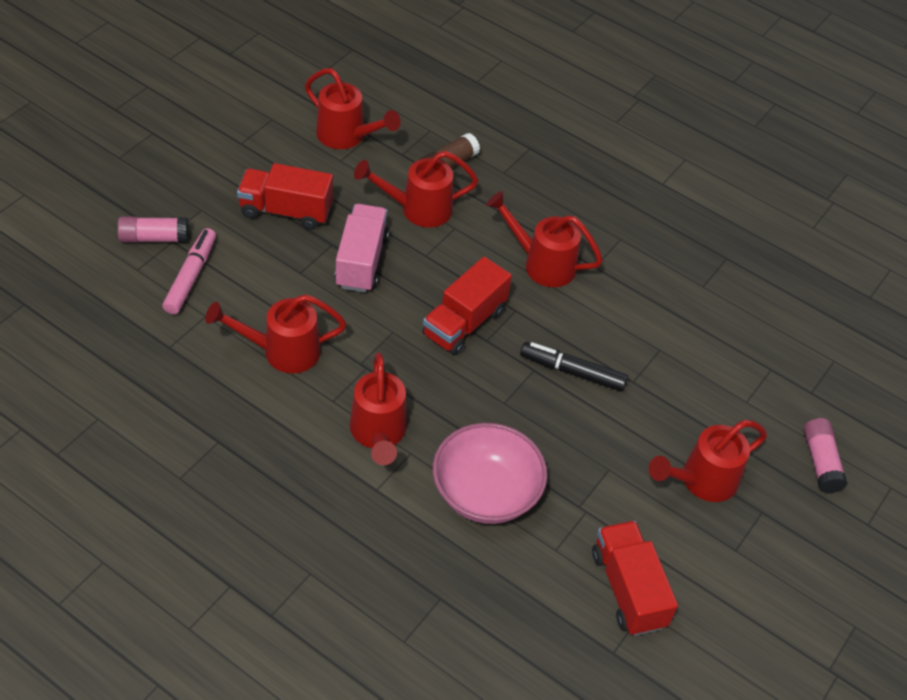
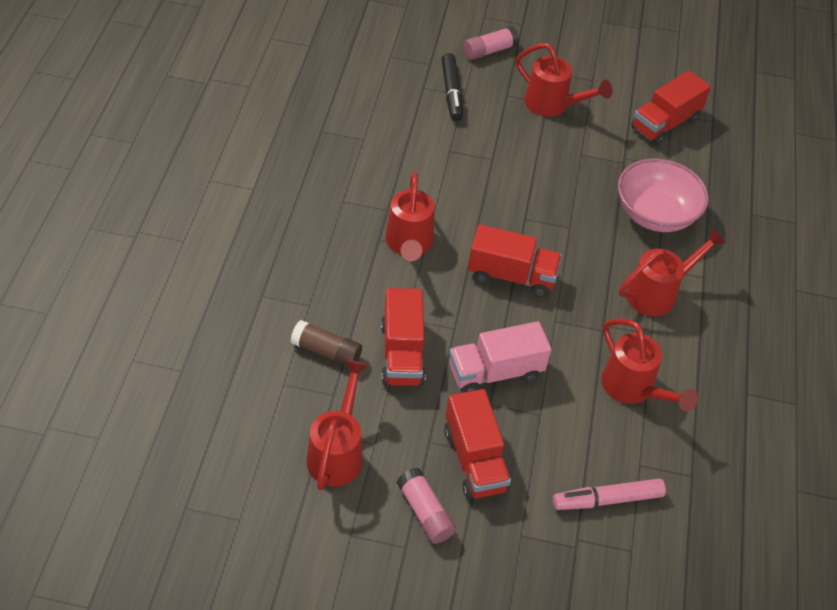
camera: 115 degrees left, 0 degrees up
(154, 238) = (585, 557): pink glue stick -> pink glue stick (425, 512)
(418, 209) = (402, 354): red watering can -> red truck
(572, 372) = (510, 195): black marker -> black marker (451, 92)

